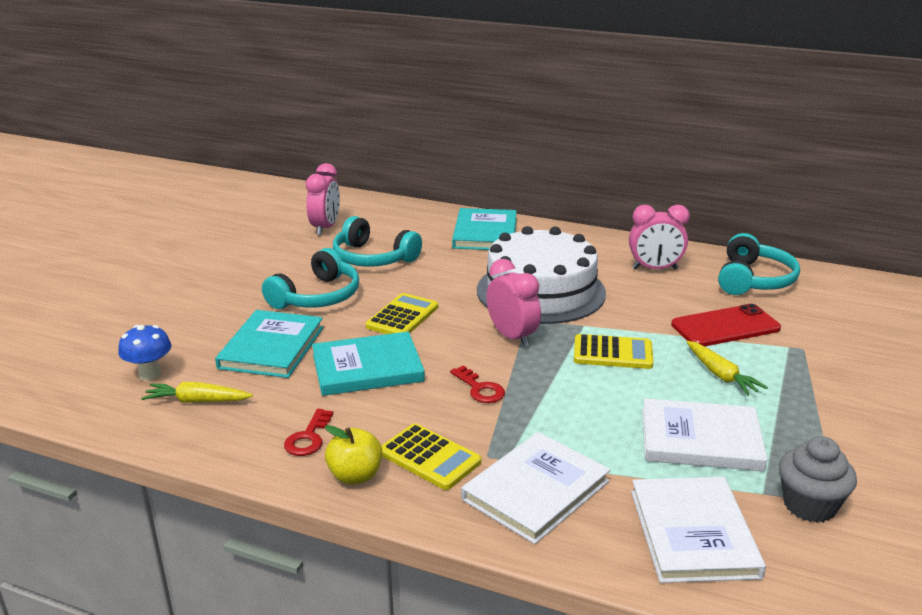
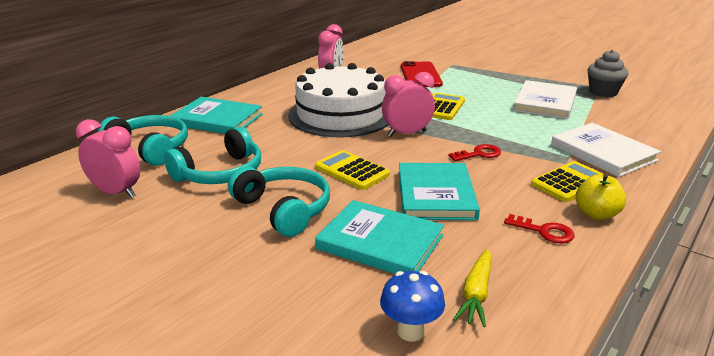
camera: 75 degrees left, 0 degrees up
(693, 533) = (634, 120): white book -> none
(721, 375) = (477, 86): yellow carrot -> none
(753, 280) = (365, 58): turquoise headphones -> turquoise headphones (150, 149)

